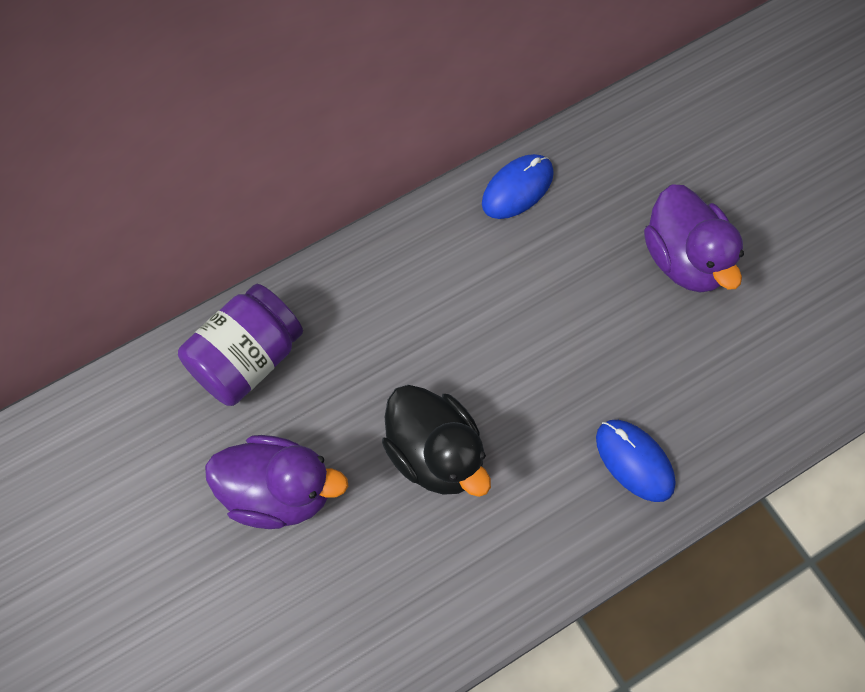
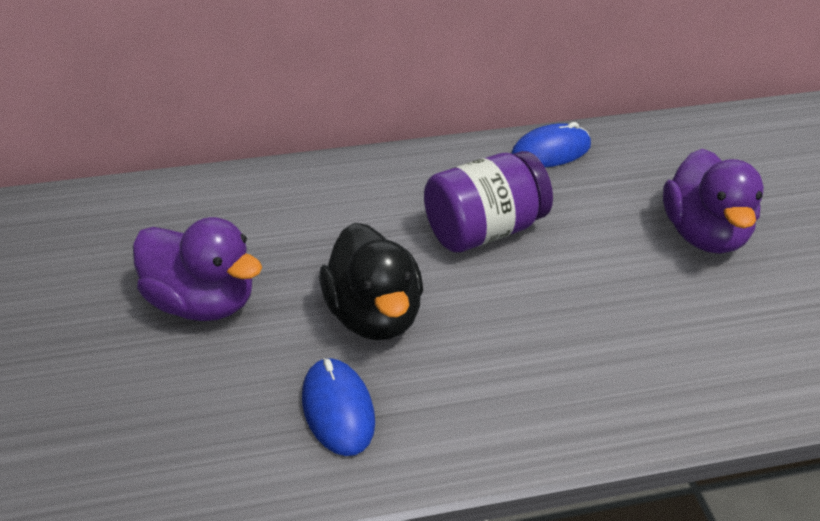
camera: 20 degrees right, 25 degrees down
(247, 359) = (237, 204): purple jar -> purple jar (484, 231)
(634, 461) = (589, 379): blue mouse -> blue mouse (338, 409)

